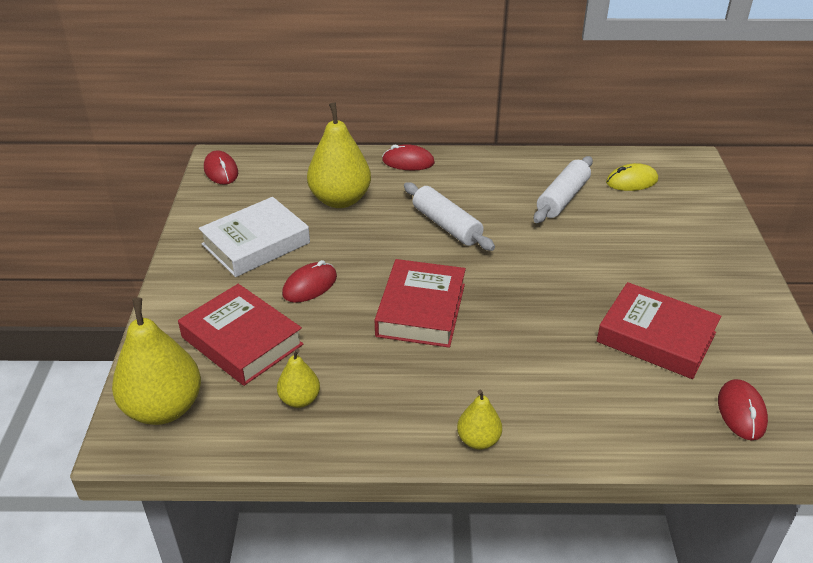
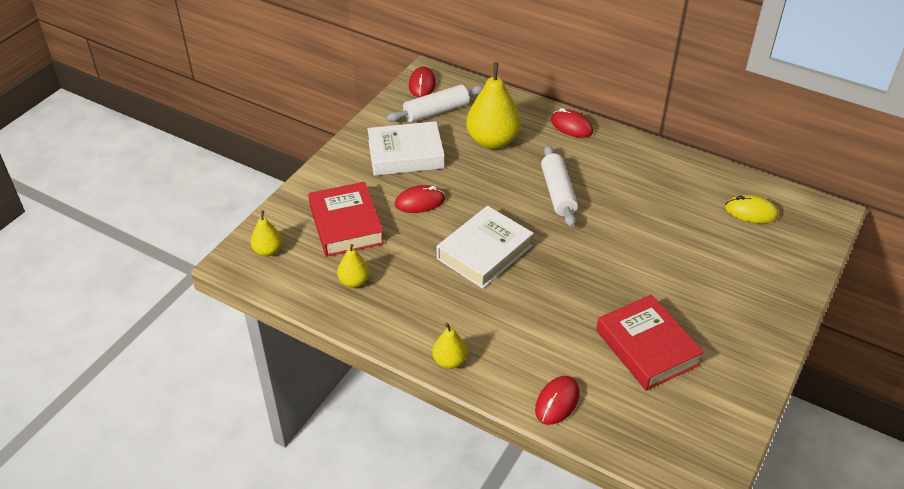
camera: 30 degrees right, 5 degrees up
(164, 408) = (268, 250): yellow pear -> yellow pear, size x0.52
(421, 310) = (484, 252): red book -> white book
(562, 198) = (674, 205): white rolling pin -> white rolling pin (436, 111)
(741, 412) = (661, 430): red mouse -> red mouse (557, 402)

